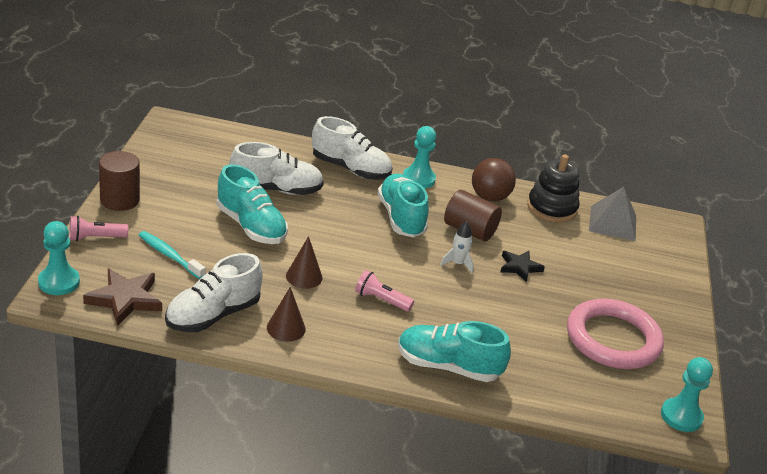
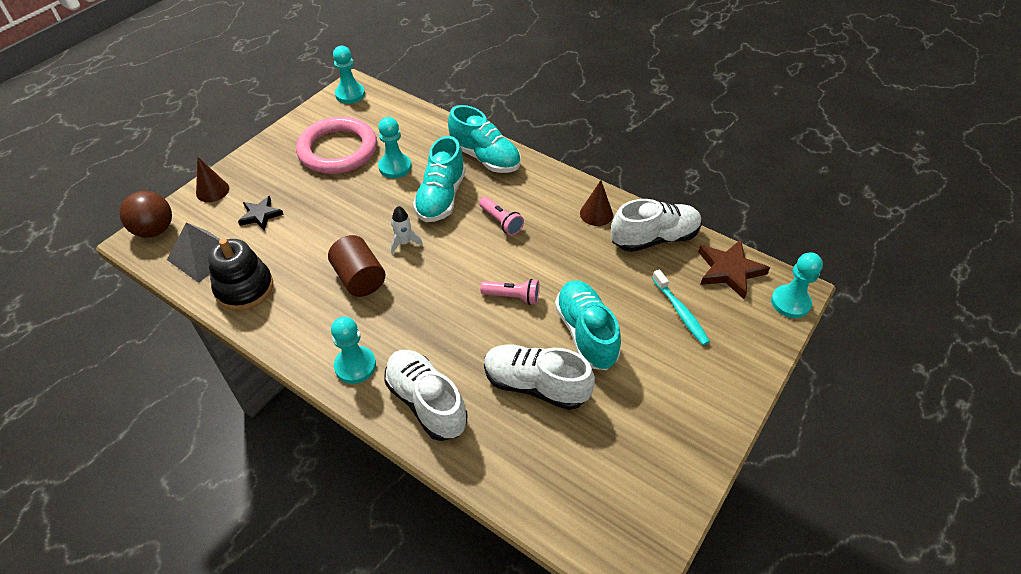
camera: 150 degrees left, 15 degrees up
(95, 238) = (754, 352): pink flashlight -> pink flashlight (512, 297)
(119, 200) = (724, 407): brown cylinder -> none
(304, 276) = (558, 260): brown cone -> brown cone (212, 191)
(401, 218) = (418, 310): turquoise shoe -> turquoise shoe (441, 197)
(489, 197) = (297, 318): brown ball -> brown ball (155, 230)
(519, 267) = (349, 227): black star -> black star (260, 215)
(535, 333) = (395, 167): none -> turquoise pawn

